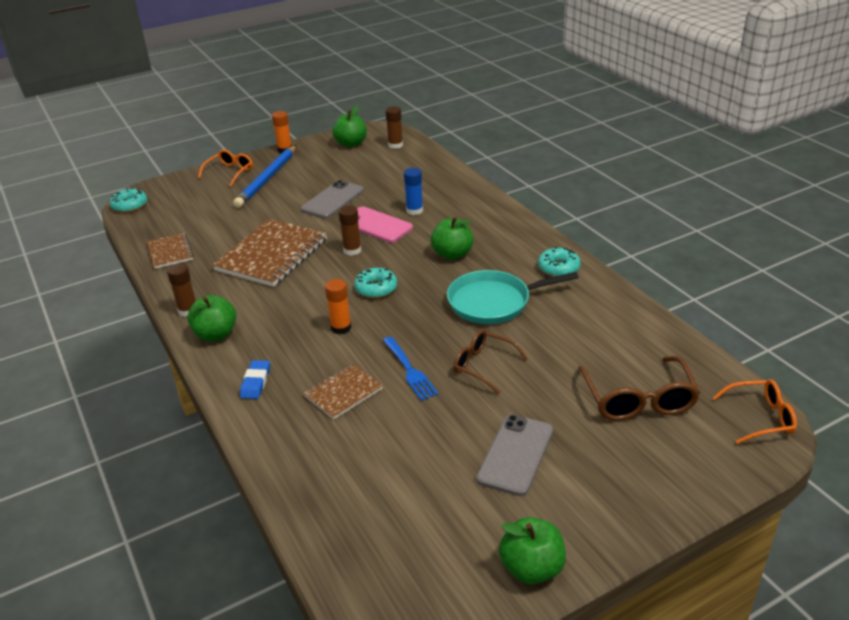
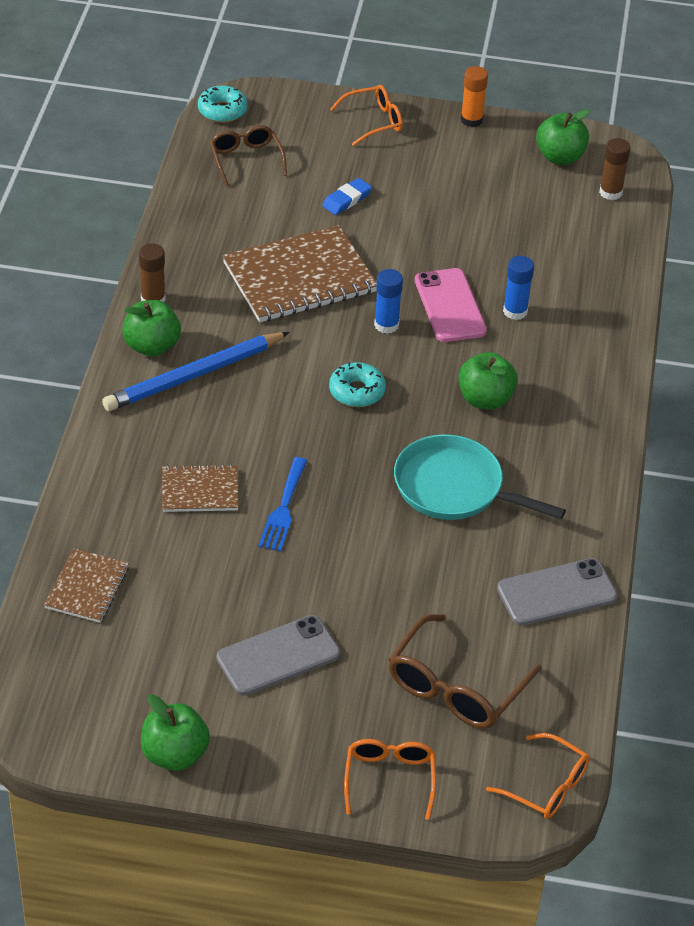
camera: 35 degrees right, 10 degrees up
(170, 252) = (204, 208): brown notebook -> brown notebook (87, 587)
(255, 382) = (136, 426): blue eraser -> blue eraser (346, 200)
(267, 178) = (405, 157): blue pencil -> blue pencil (194, 375)
(332, 200) = (442, 237): grey phone -> grey phone (556, 593)
(341, 328) = (272, 416): orange glue stick -> none
(352, 250) = (386, 325): brown glue stick -> blue glue stick
(483, 365) = (357, 551): brown glasses -> brown glasses (246, 159)
(558, 268) = (576, 492): turquoise donut -> none
(678, 478) = (389, 778): none -> orange glasses

